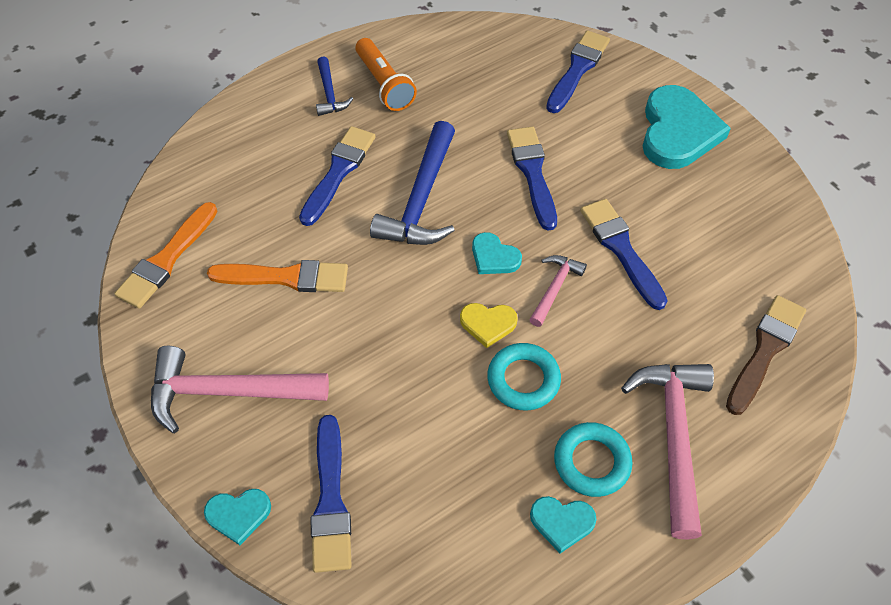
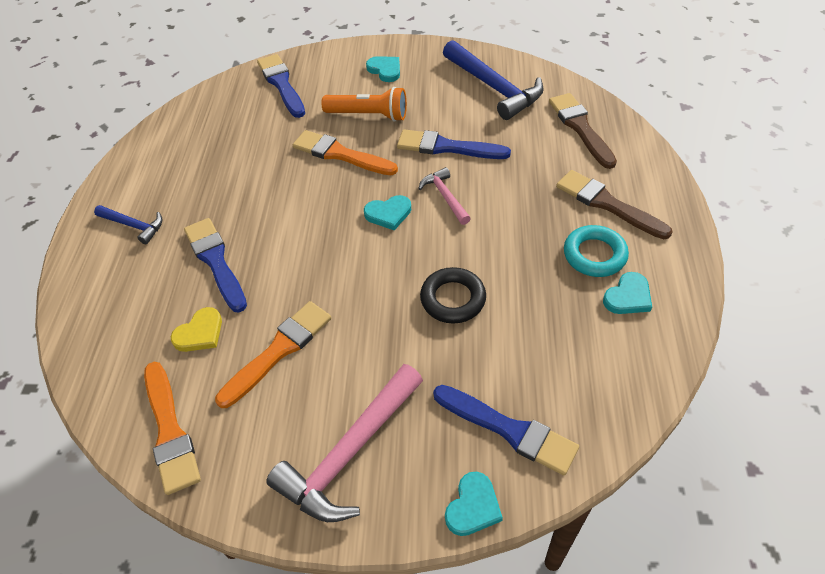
camera: 50 degrees left, 5 degrees down
(384, 84) = (167, 188): orange flashlight -> orange flashlight (368, 115)
(421, 199) = (296, 226): blue hammer -> blue hammer (494, 87)
(437, 370) = (453, 299): none -> black ring
(488, 324) = (440, 248): yellow heart -> yellow heart (200, 333)
(523, 380) = (502, 254): turquoise ring -> none
(532, 173) = (340, 154): blue brush -> orange brush
(673, 437) = (607, 204): pink hammer -> brown brush
(678, 131) = (385, 70): turquoise heart -> turquoise heart, size x0.49

